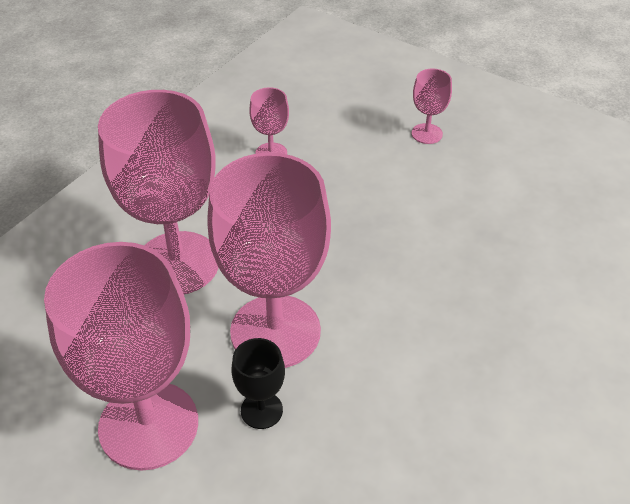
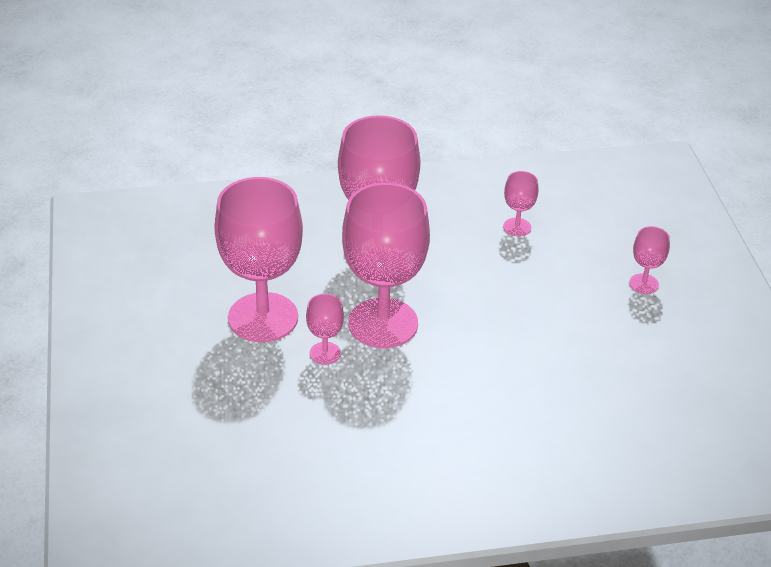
camera: 45 degrees right, 5 degrees down
(261, 410) = (325, 353): black goblet -> pink goblet

